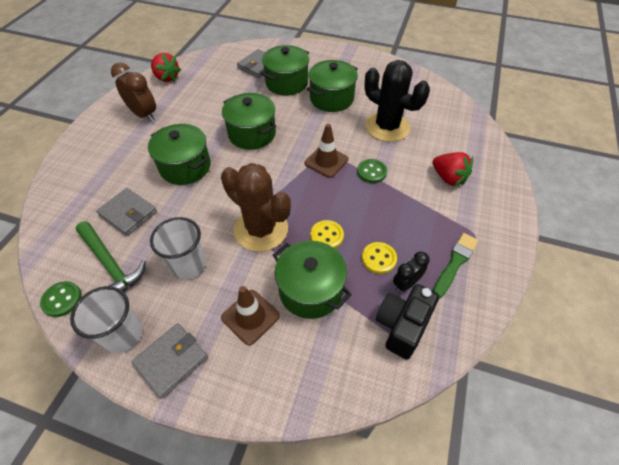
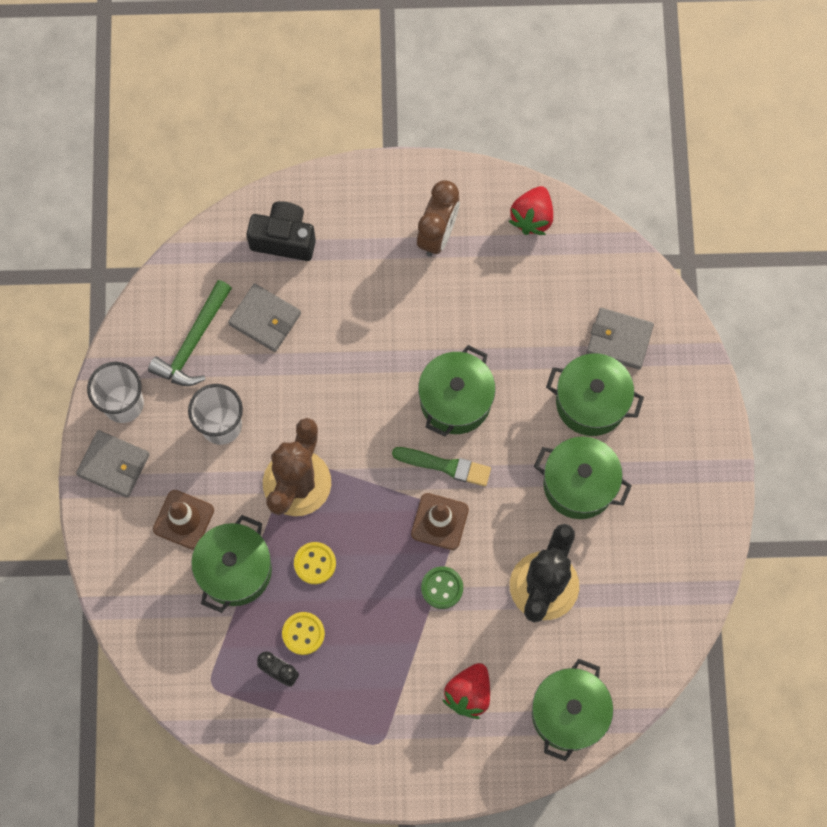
camera: 70 degrees right, 20 degrees up
(62, 299) = (138, 320): green button -> none
(128, 213) = (265, 319): grey wallet -> grey wallet turned 75 degrees counterclockwise
(185, 167) = (361, 344): green pot -> green pot (568, 713)
(402, 326) = (225, 679): black camera -> black camera (284, 239)
(455, 263) = (327, 723): green brush -> green brush (445, 466)

